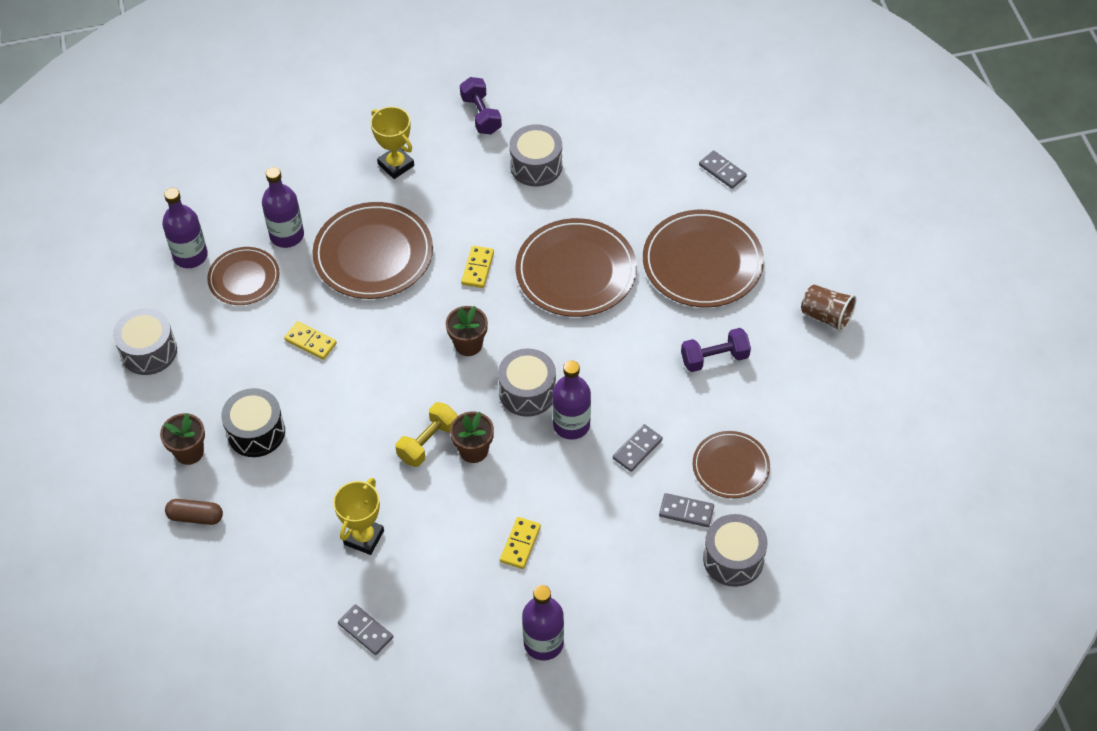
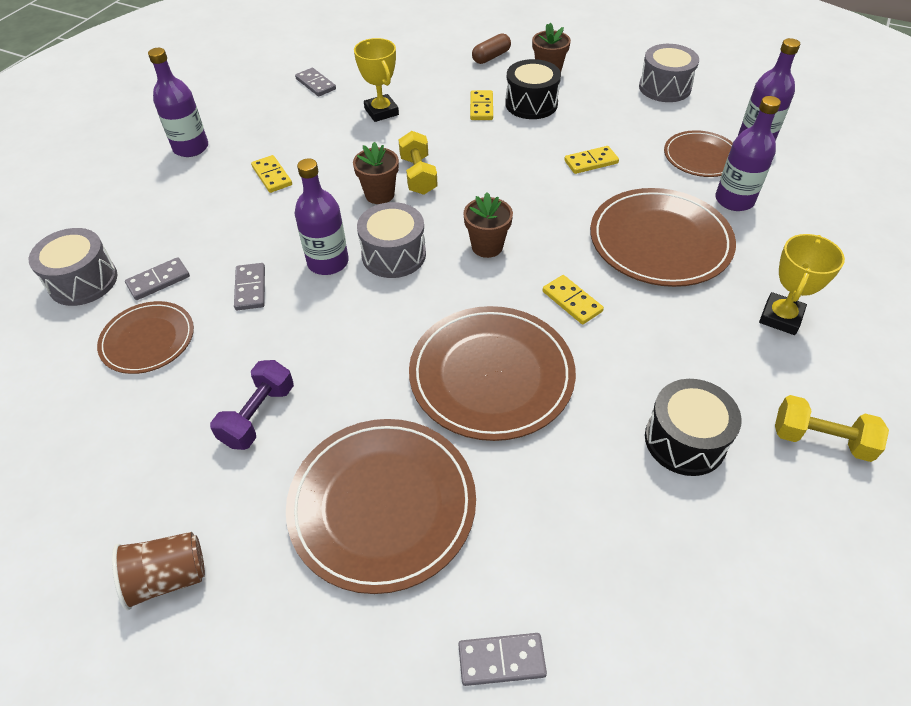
camera: 130 degrees right, 5 degrees down
(293, 465) = (481, 107): none -> yellow domino
(365, 631) = (315, 84): grey domino -> grey domino turned 60 degrees clockwise
(396, 165) = (780, 317): yellow trophy -> yellow trophy turned 60 degrees counterclockwise
(481, 115) = (821, 439): purple dumbbell -> yellow dumbbell
(536, 166) = (685, 440): grey drum -> black drum

